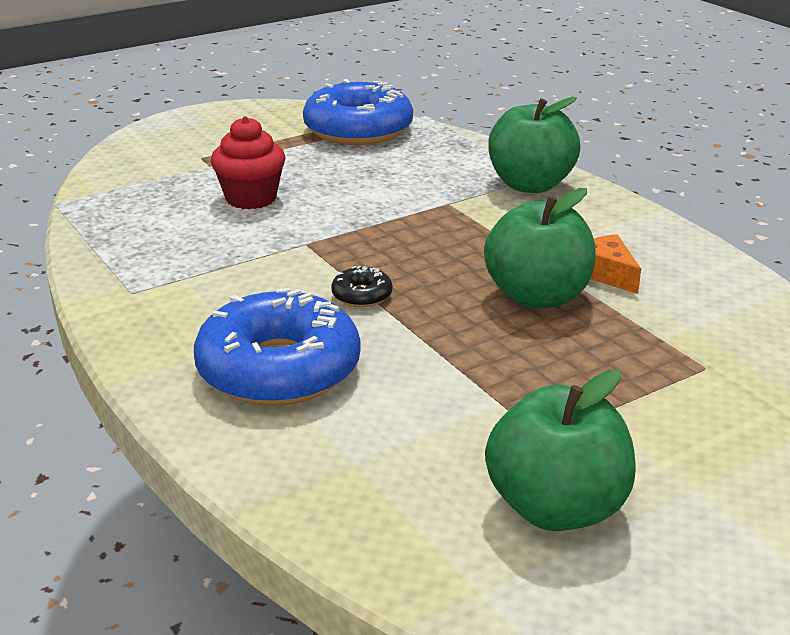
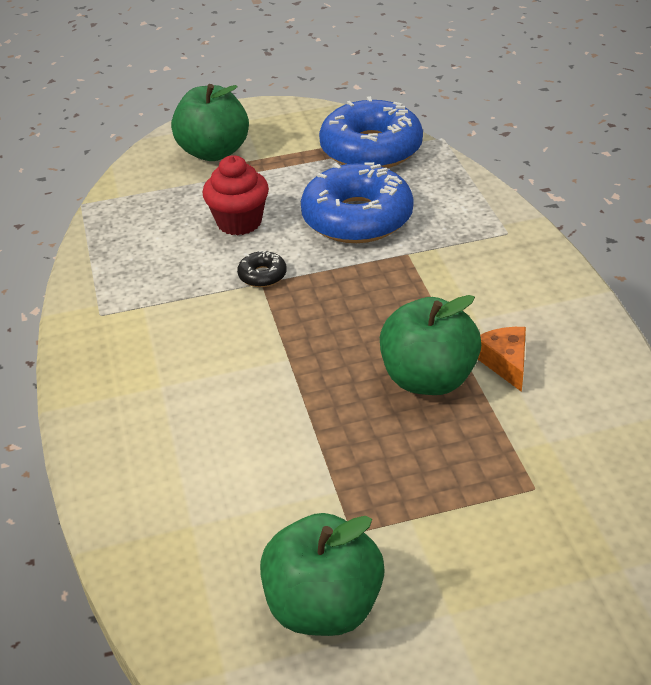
camera: 20 degrees right, 10 degrees up
(279, 369) = (176, 418): blue donut -> blue donut (357, 218)
(362, 295) = (279, 350): black donut -> black donut (262, 275)
(530, 185) = (494, 242): green apple -> green apple (214, 152)

